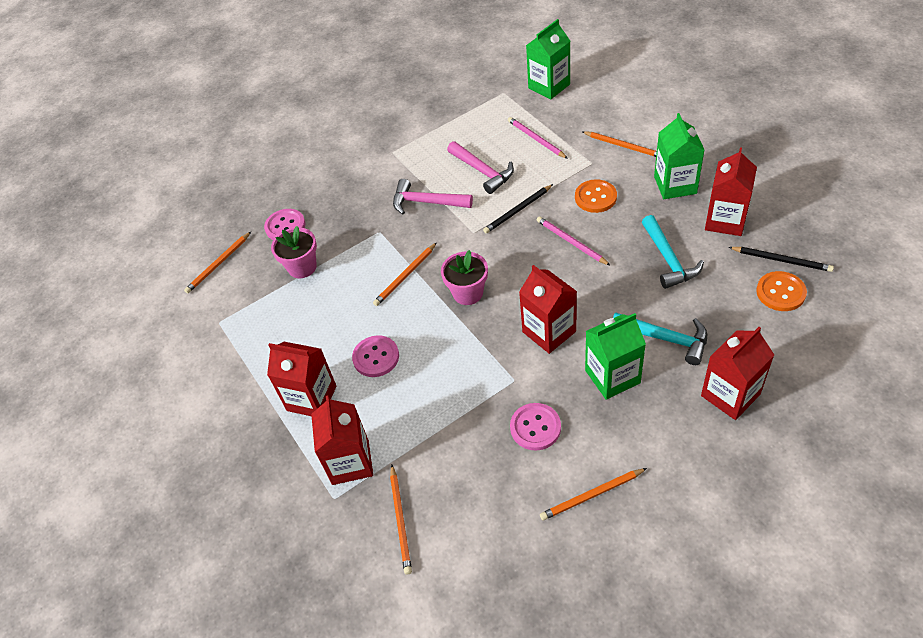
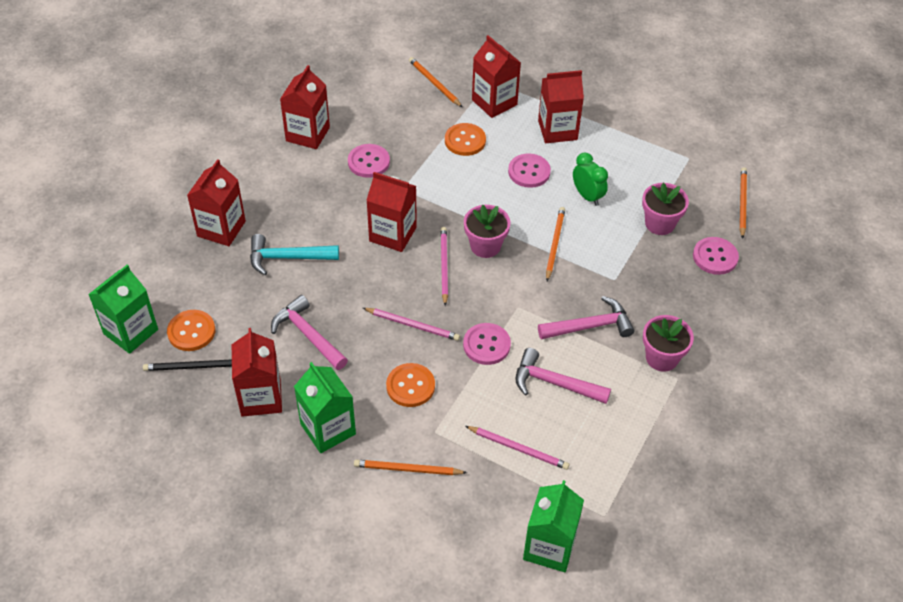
camera: 145 degrees right, 0 degrees up
(341, 313) = (587, 196): none -> green clock
(391, 167) = (662, 358): none -> pink flower pot
(415, 419) = (465, 141): none -> orange button
(516, 285) = (444, 266): none -> pink pencil
(517, 210) = (486, 345): black pencil -> pink button
(591, 495) = (308, 134): orange pencil -> red carton
(612, 376) = (323, 215): green carton -> green carton (131, 332)
(668, 259) = (308, 335): turquoise hammer -> pink hammer

